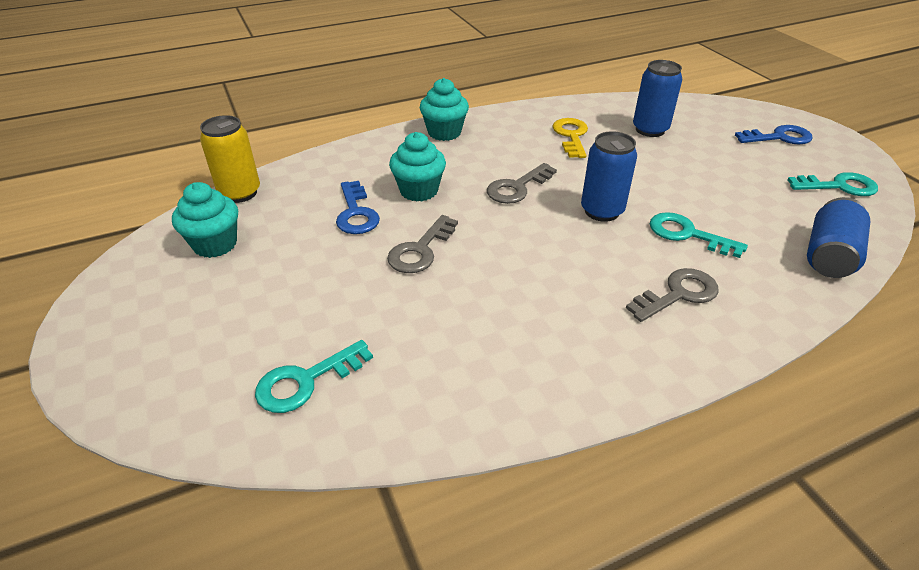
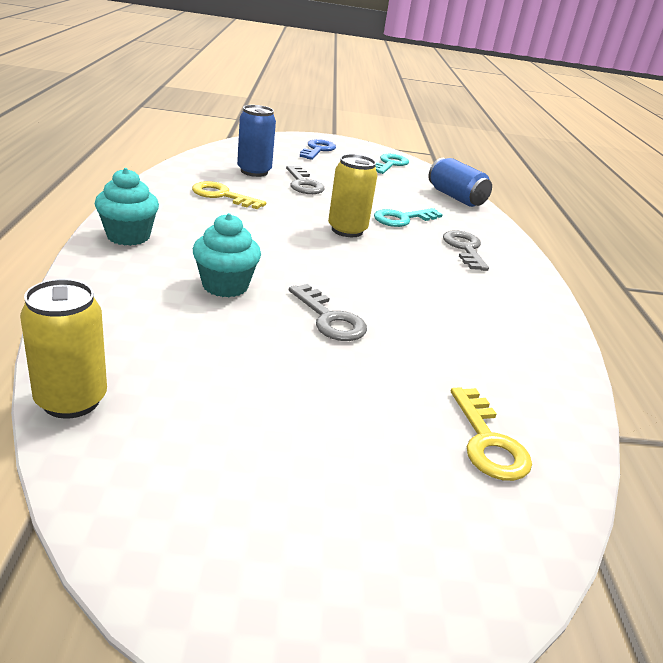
camera: 70 degrees left, 10 degrees down
(215, 244) = (183, 452): turquoise cupcake -> none
(306, 381) = (488, 442): turquoise key -> yellow key
(356, 213) = (226, 331): blue key -> none
(517, 187) = (276, 244): grey key -> grey key (303, 184)
(602, 211) = (347, 230): blue can -> yellow can

